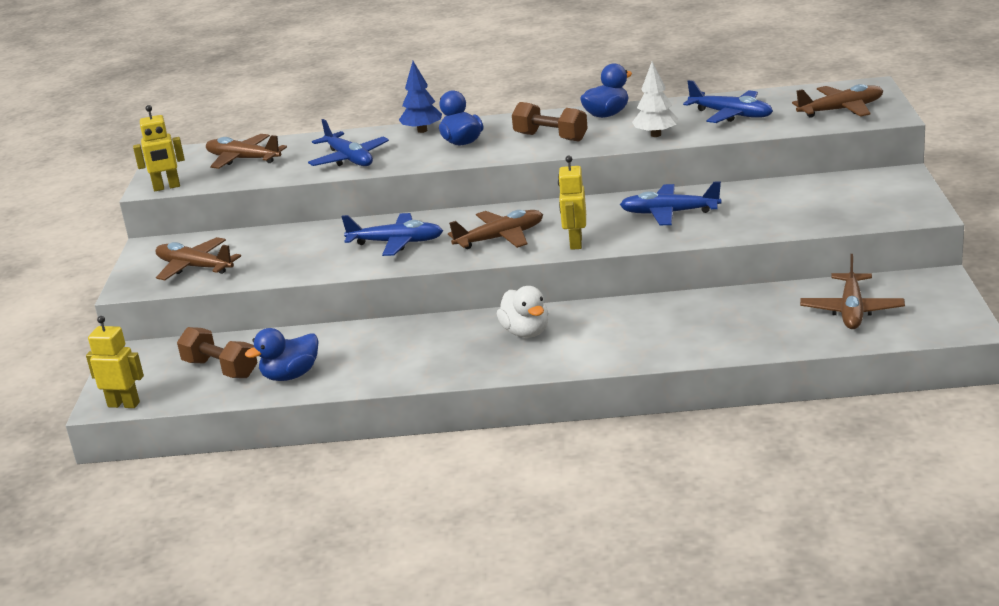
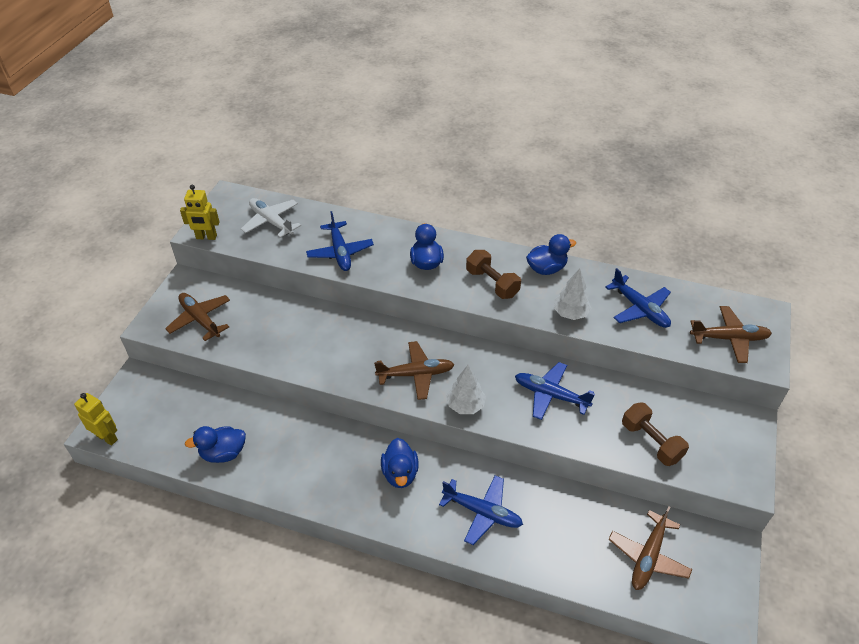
camera: 15 degrees right, 20 degrees up
(220, 369) = (183, 423): brown dumbbell -> brown dumbbell (651, 442)
(243, 159) = (271, 221): brown plane -> white plane
(396, 243) = (343, 348): blue plane -> blue plane (482, 512)
(422, 130) = (406, 235): blue tree -> none
(526, 332) = (400, 473): white duck -> blue duck
(575, 243) = (465, 405): yellow robot -> white tree

